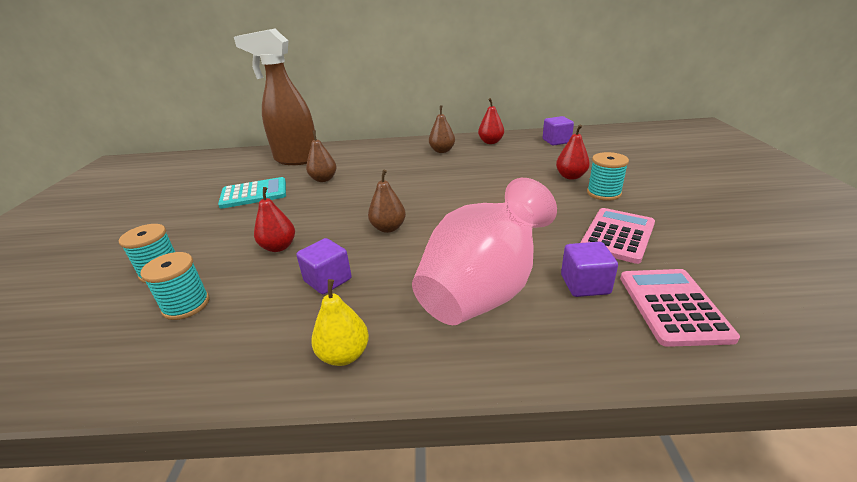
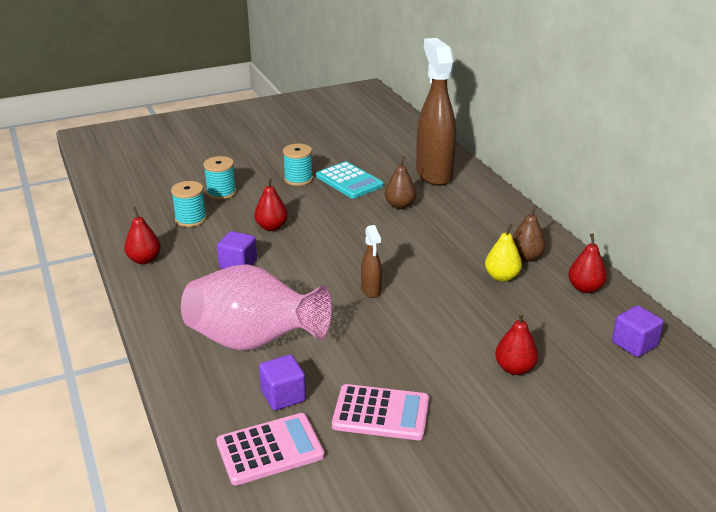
camera: 65 degrees right, 0 degrees up
(232, 365) = (144, 260): none -> red pear
(344, 355) = (164, 297): yellow pear -> yellow pear (502, 277)
(388, 228) = (326, 270): brown pear -> none
(439, 211) = (371, 290): none -> brown spray bottle
(603, 193) = (481, 399): turquoise spool -> turquoise spool (298, 179)

